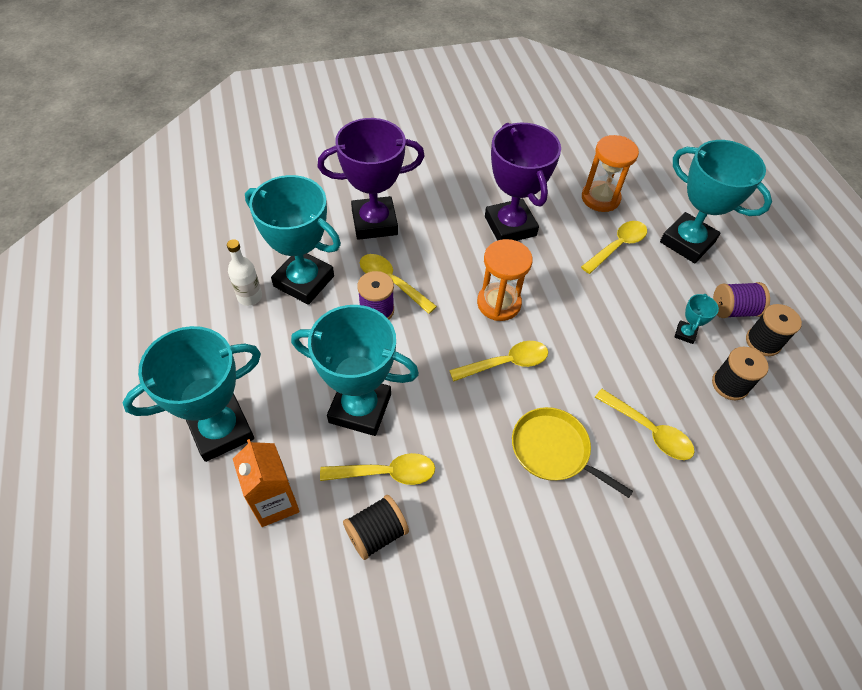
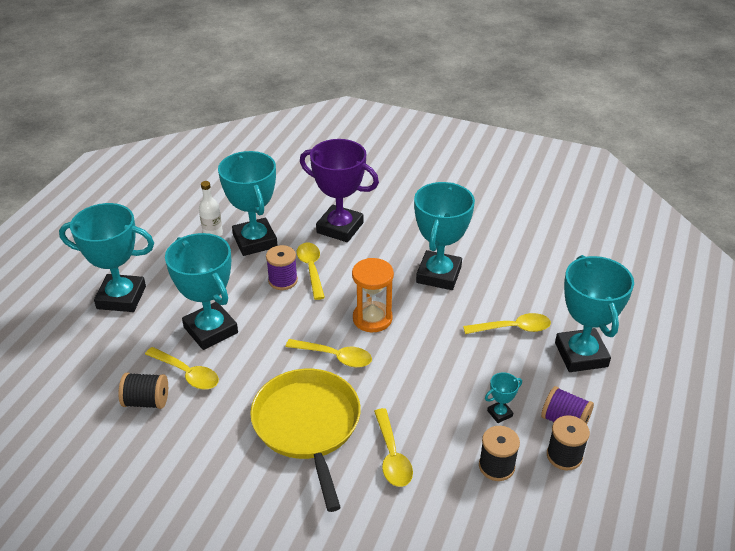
camera: 40 degrees right, 15 degrees down
(275, 502) = (110, 351): orange carton -> none
(510, 226) = (439, 275): purple trophy -> turquoise trophy
(553, 450) = (308, 425): yellow pan -> yellow pan, size x1.58
(600, 198) = (538, 290): orange hourglass -> none

